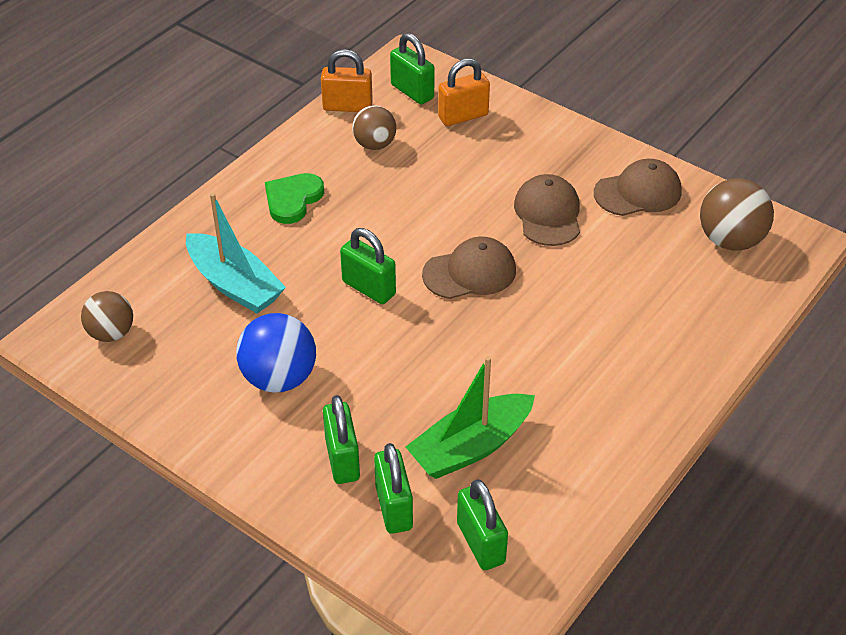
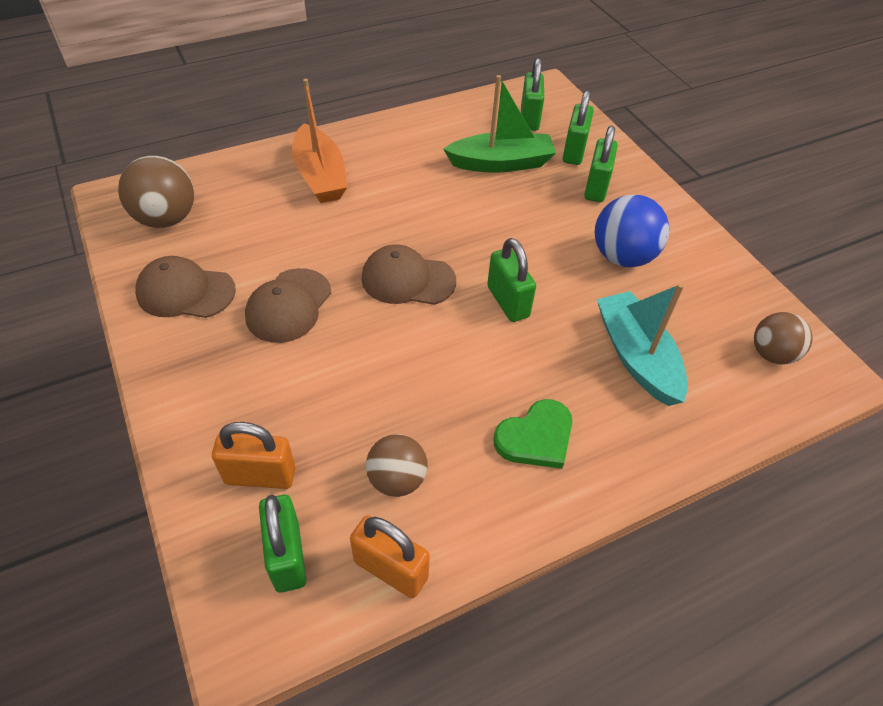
camera: 155 degrees left, 5 degrees up
(647, 343) = (320, 176): none -> orange boat

